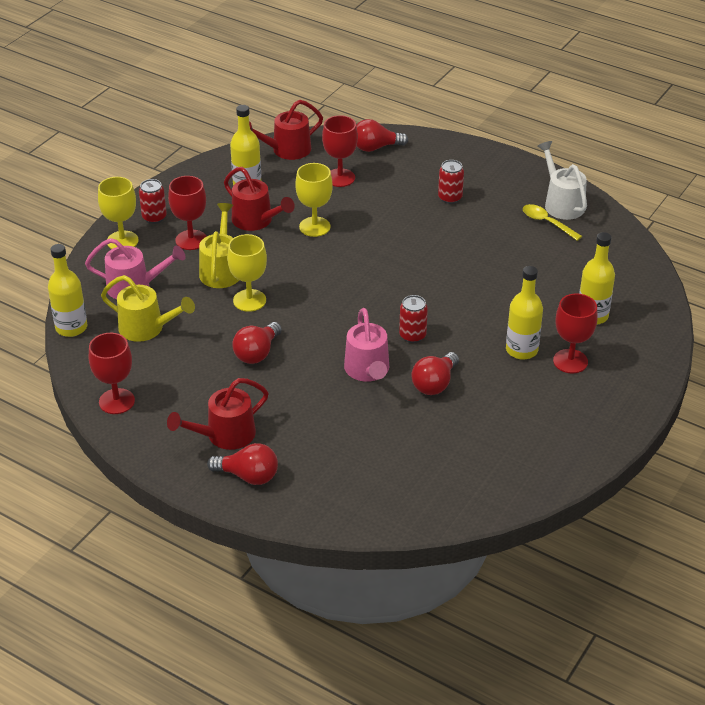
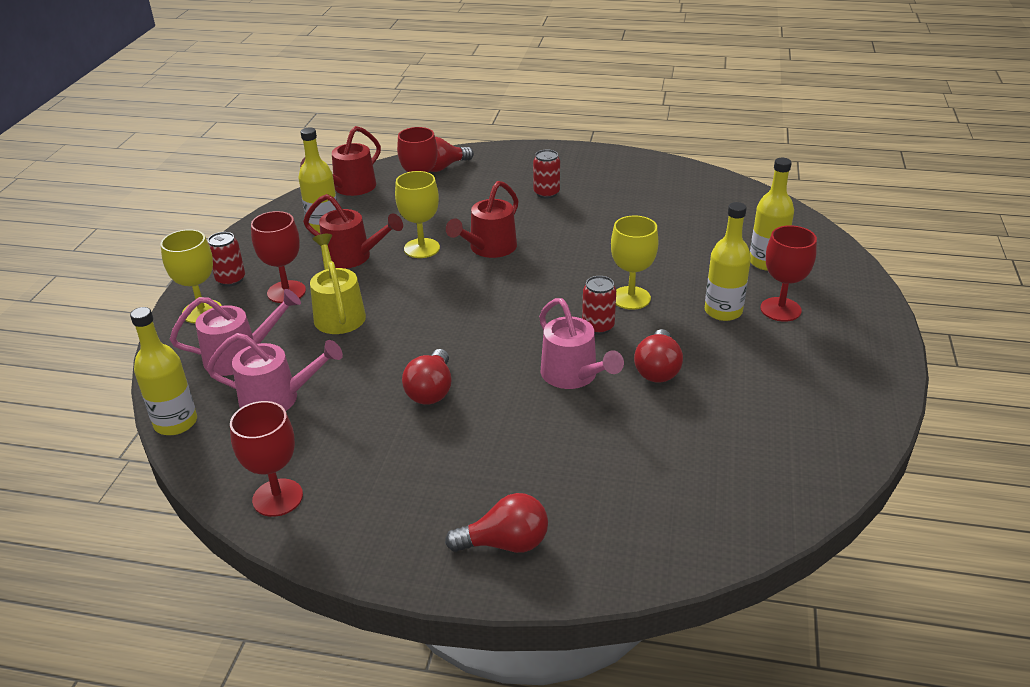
camera: 20 degrees left, 5 degrees down
(147, 328) = (278, 398): yellow watering can -> pink watering can
(224, 436) = (445, 500): red watering can -> red watering can (488, 249)
(249, 300) = (389, 337): yellow goblet -> yellow goblet (631, 298)
(547, 223) = (657, 193): yellow spoon -> none
(561, 203) = (657, 175): white watering can -> none

